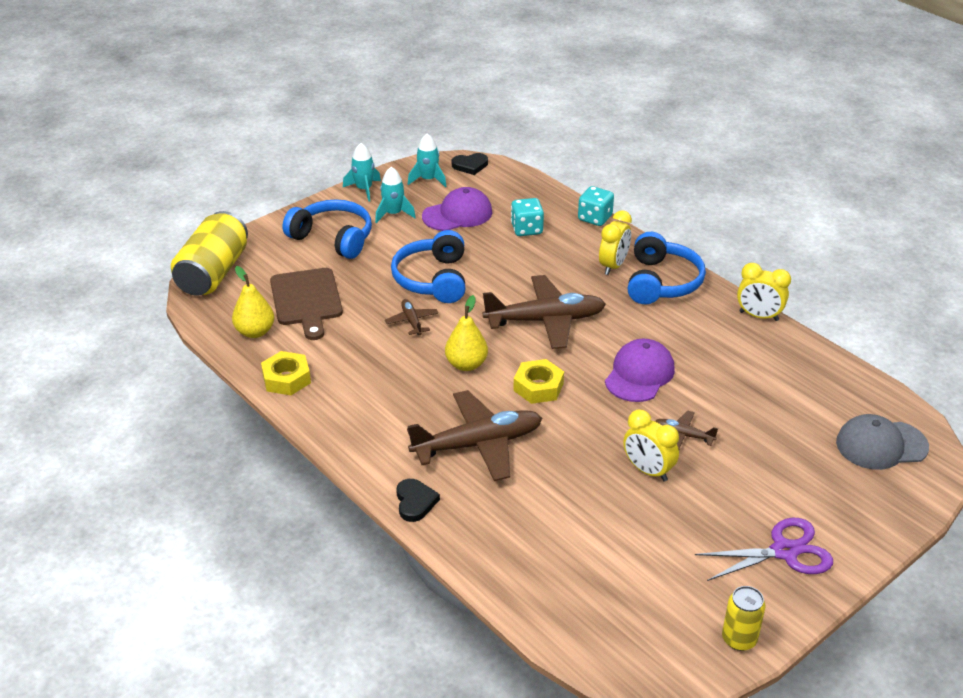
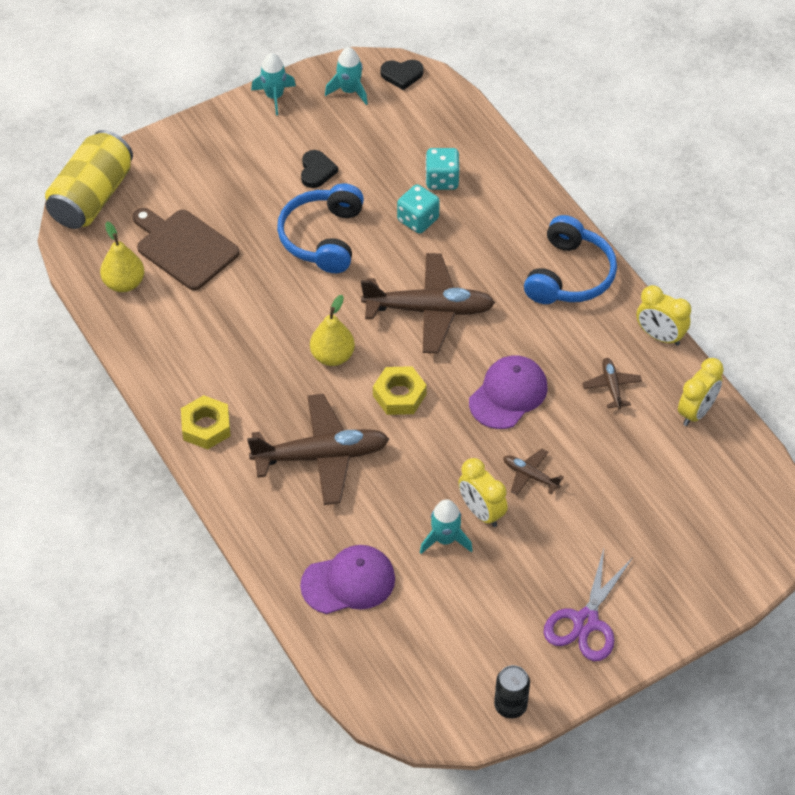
camera: 10 degrees right, 15 degrees up
(286, 379) = (146, 348): yellow nut -> yellow nut (206, 427)
(307, 300) = (184, 248): brown cutting board -> brown cutting board turned 135 degrees clockwise
(333, 238) = (227, 164): blue headphones -> none
(393, 214) = (300, 137): turquoise rocket -> turquoise rocket (445, 539)
(412, 321) = (288, 292): brown plane -> brown plane (611, 386)
(415, 502) = (245, 514): black heart -> black heart (316, 171)
(457, 214) = (371, 148): purple cap -> purple cap (348, 582)
(595, 218) = (522, 173): turquoise dice -> turquoise dice (418, 220)
(613, 266) = (523, 245): yellow clock -> yellow clock (696, 412)
(739, 639) = (510, 705): yellow can -> black can
(784, 551) = (585, 622): purple scissors -> purple scissors turned 120 degrees clockwise
(881, 445) = (728, 517): grey cap -> none

